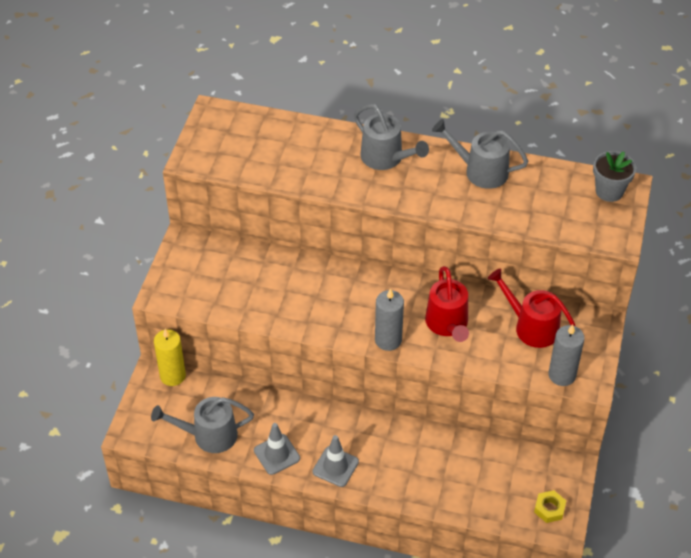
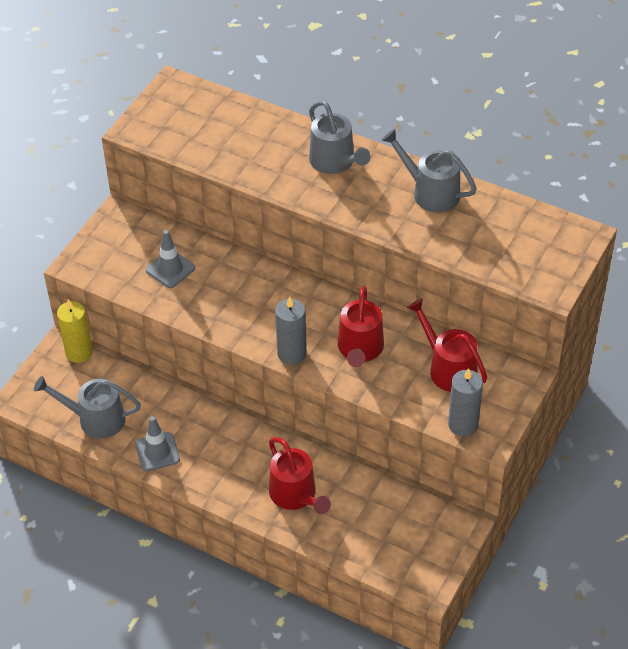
camera: 15 degrees right, 0 degrees up
(335, 467) = (213, 476): grey traffic cone -> grey traffic cone (170, 269)
(416, 468) = (296, 495): none -> red watering can
(549, 509) = (422, 565): yellow nut -> none
(609, 191) = (562, 237): grey flower pot -> none

